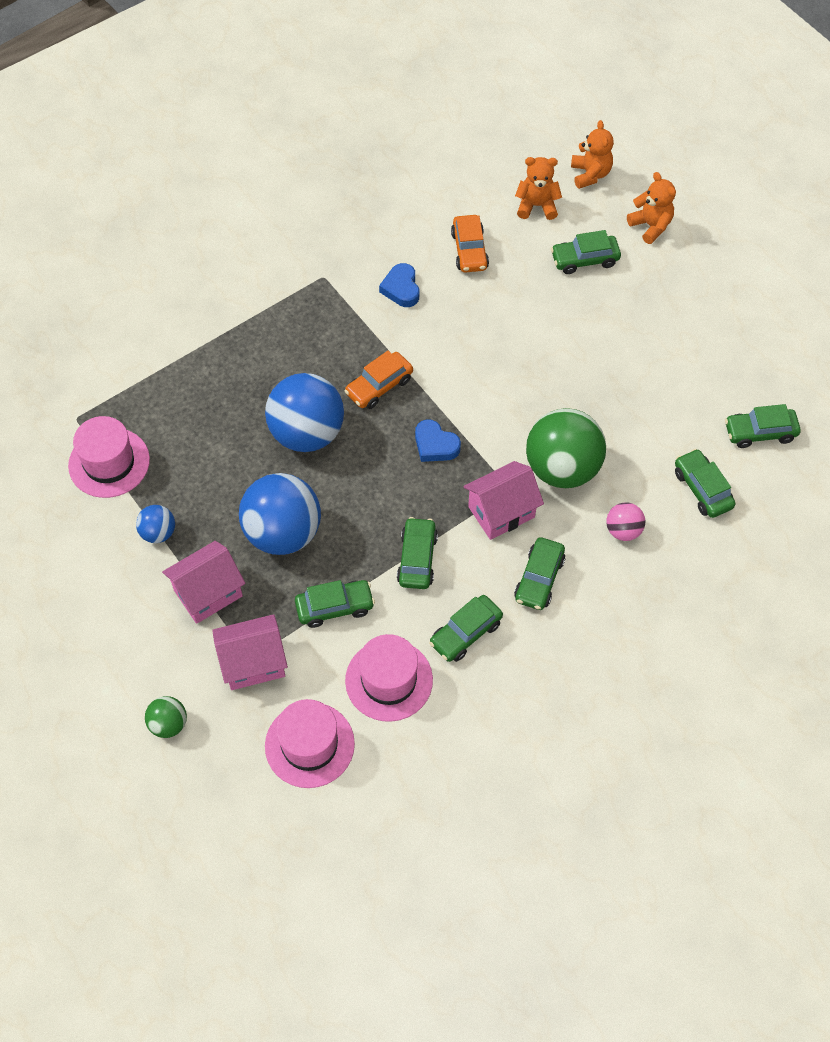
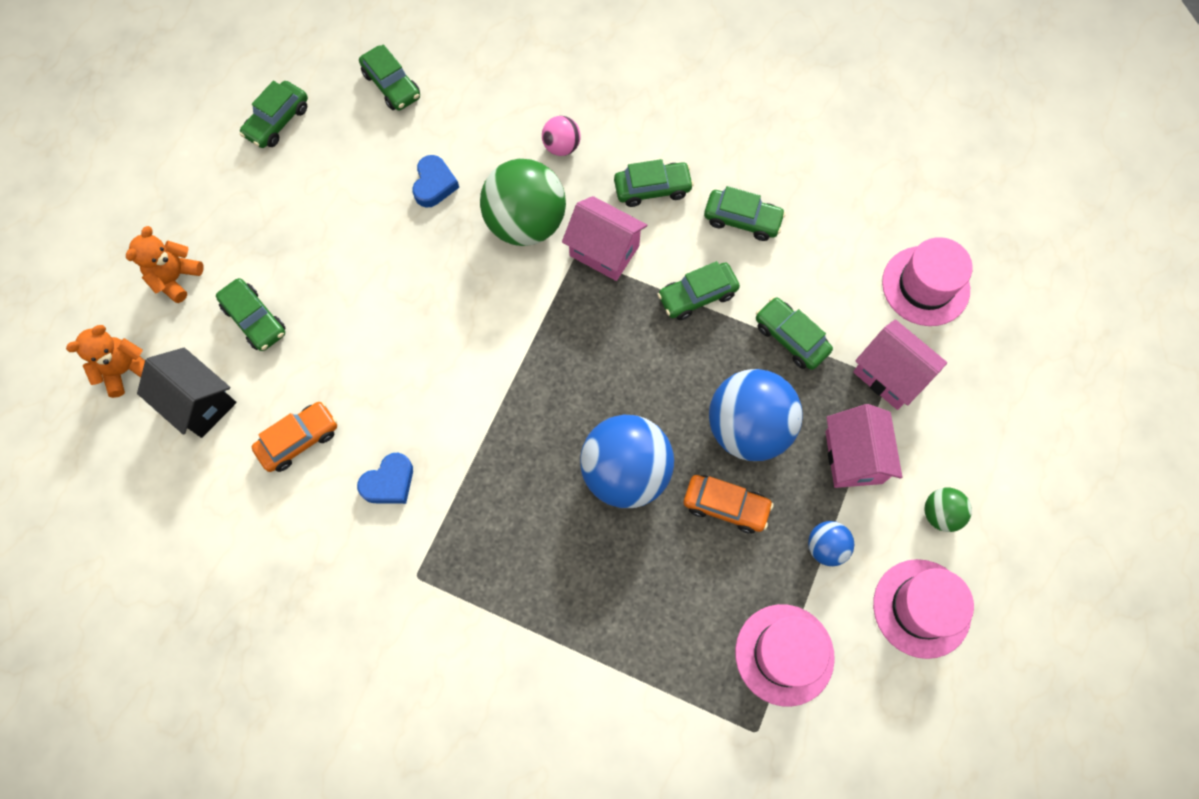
camera: 120 degrees left, 10 degrees up
(168, 724) = (993, 411): green ball -> green ball (940, 514)
(208, 593) = (853, 457): pink house -> pink house turned 60 degrees clockwise
(379, 386) = (528, 434): orange car -> orange car (726, 506)
(389, 680) = (826, 256): pink hat -> pink hat (921, 608)
(435, 445) = (566, 344): blue heart -> blue heart (434, 184)
(536, 206) = (199, 403): orange teddy bear -> black house
(702, 489) = (480, 105): green car -> green car (277, 121)

